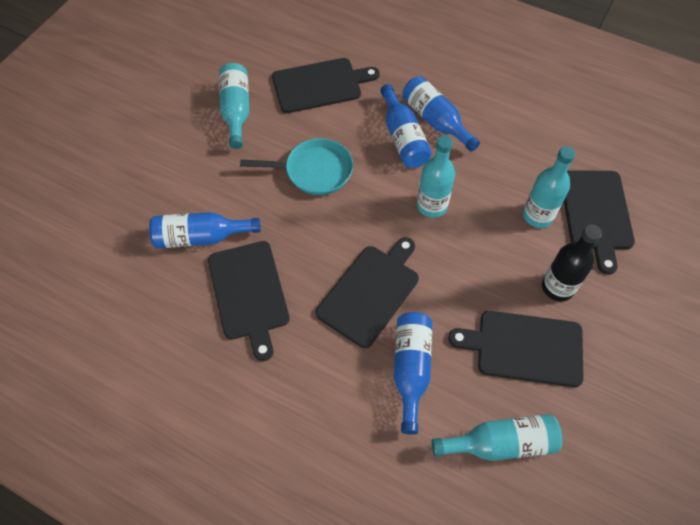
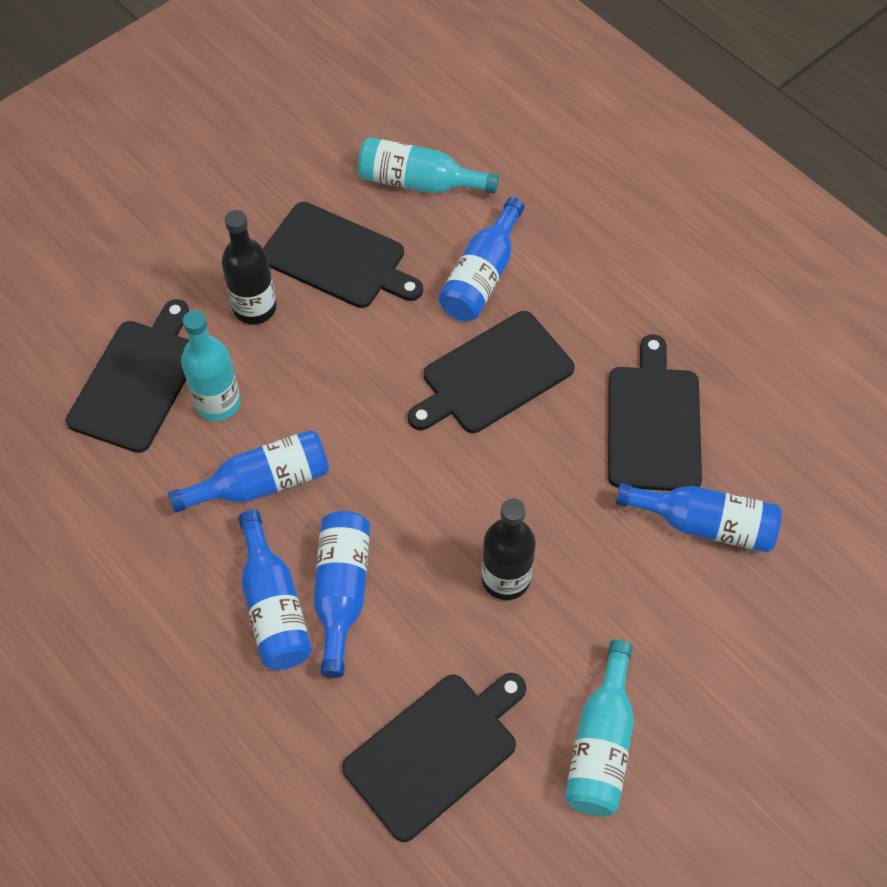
camera: 160 degrees left, 0 degrees up
(314, 171) = (505, 578): turquoise pan -> black bottle
(320, 85) = (435, 751): black cutting board -> black cutting board turned 135 degrees clockwise
(432, 206) = (355, 464): turquoise bottle -> none
(480, 178) = (262, 483): none -> blue bottle

